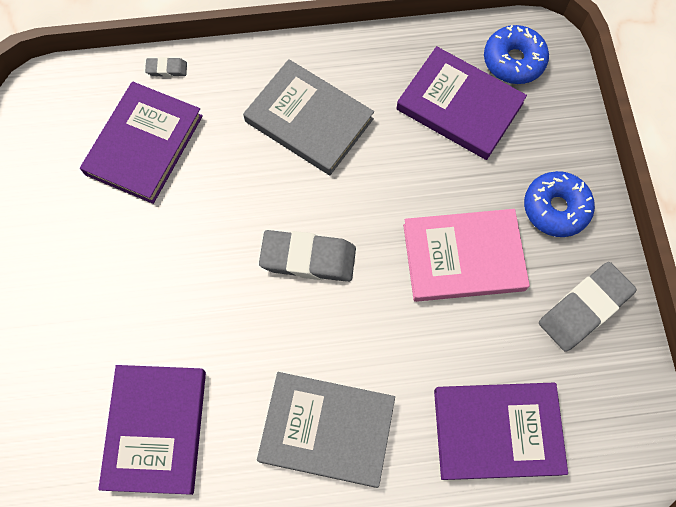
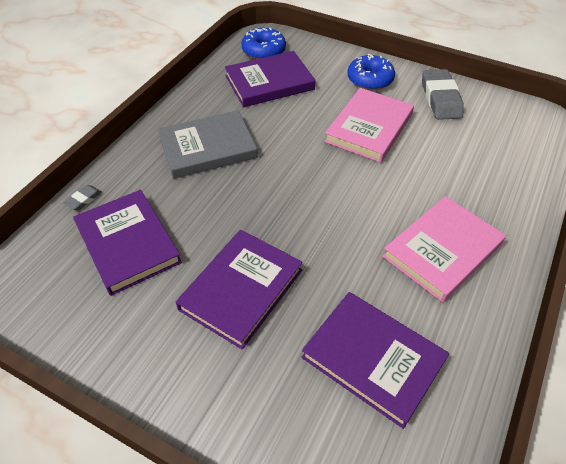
camera: 55 degrees left, 20 degrees down
(308, 258) = (307, 197): grey eraser -> none
(327, 429) = (442, 250): grey book -> pink book
(497, 431) = (495, 169): purple book -> purple book (241, 289)

